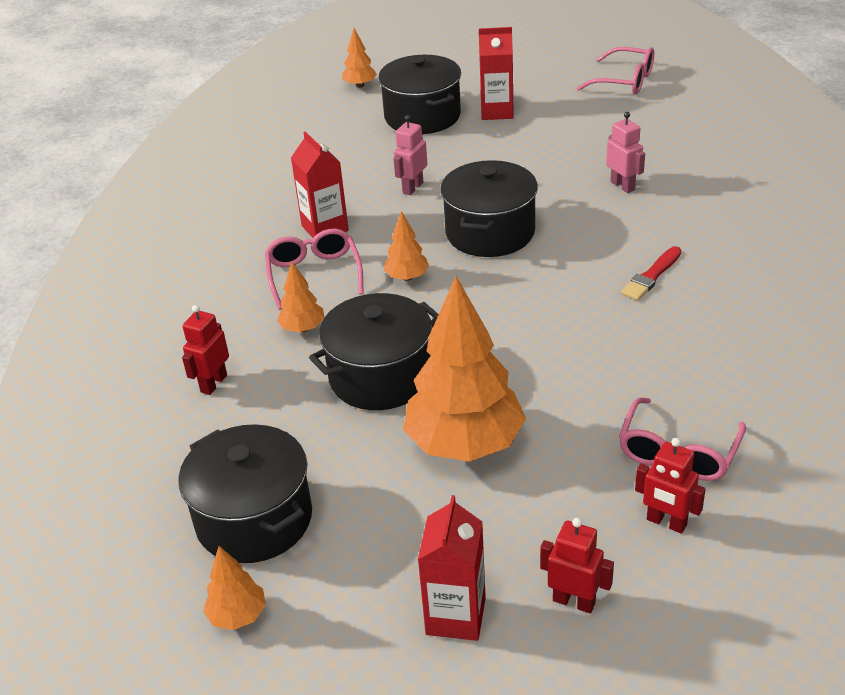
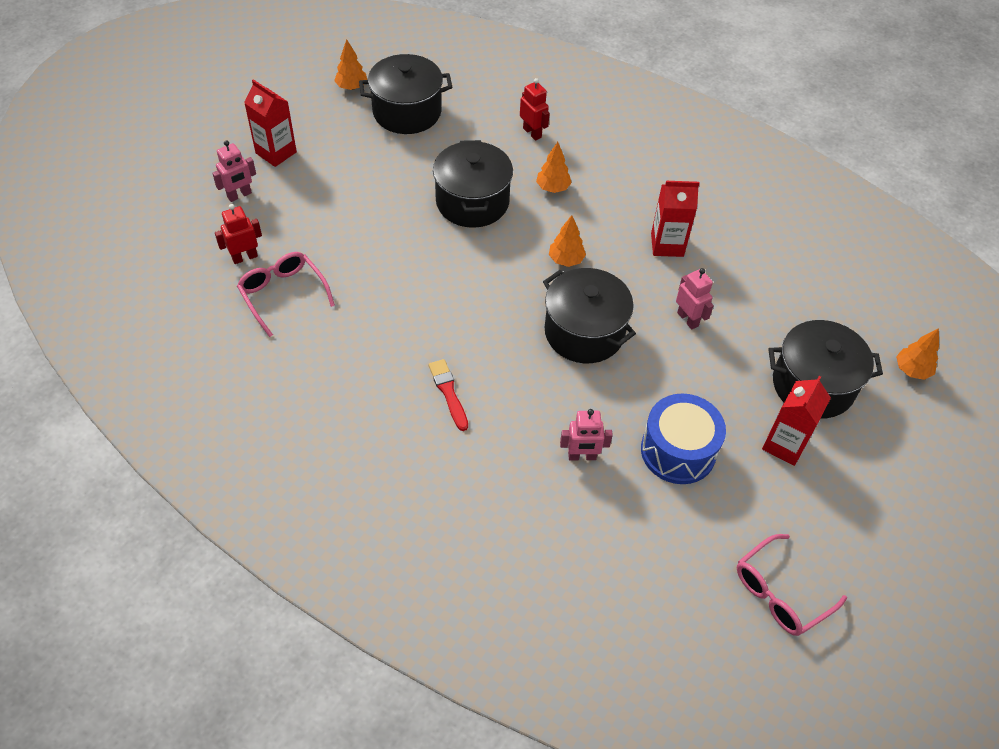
camera: 115 degrees right, 15 degrees up
(314, 274) = (610, 216): pink glasses -> none
(465, 444) = (380, 210): orange tree -> none
(560, 149) = (678, 451): none -> blue drum
(574, 601) = (239, 195): red robot -> pink robot

